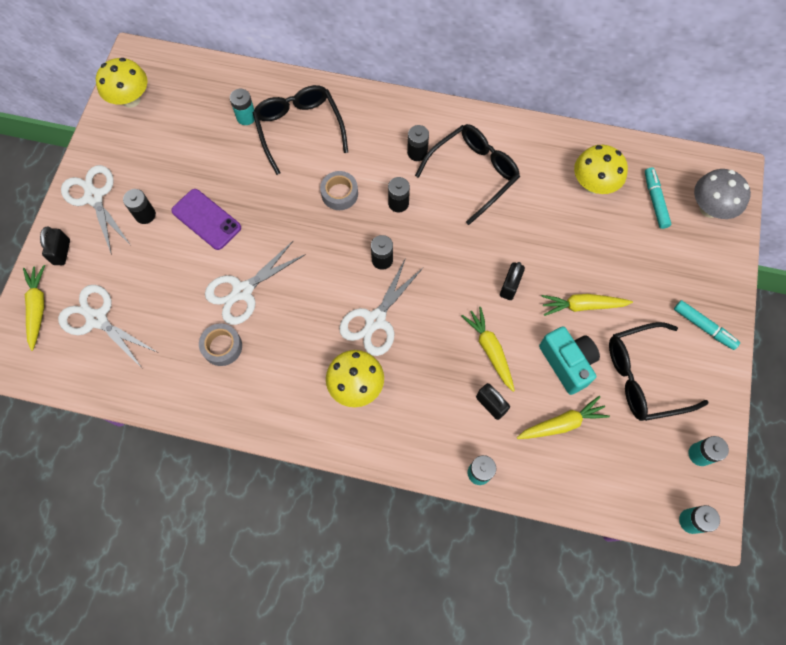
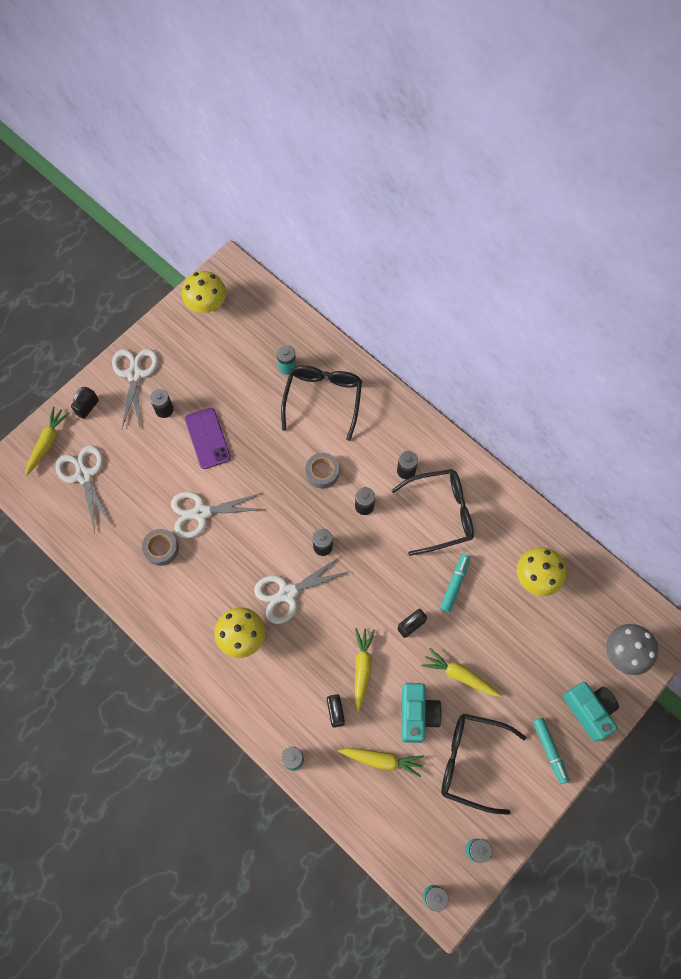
camera: 30 degrees right, 0 degrees up
(655, 201) = (580, 620): turquoise marker -> turquoise marker (455, 584)
(713, 273) = (589, 710): none -> turquoise camera

